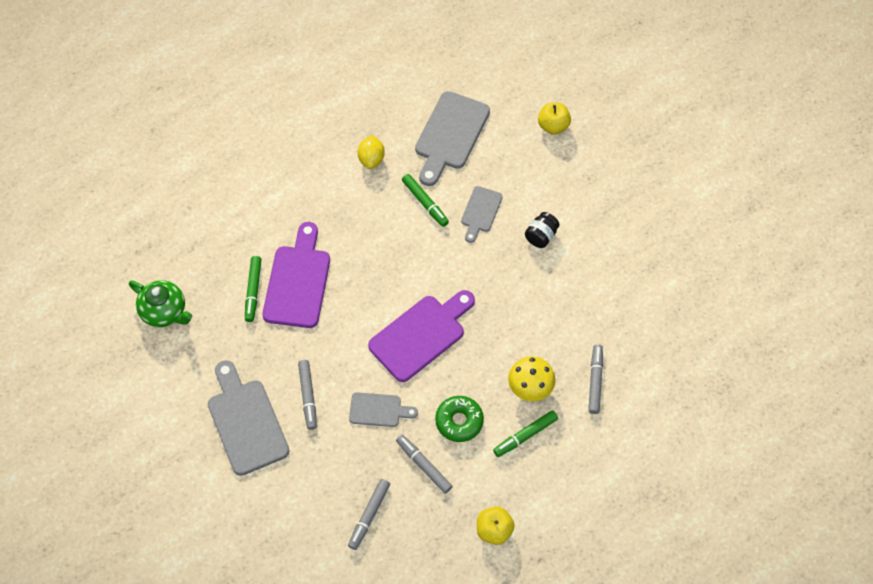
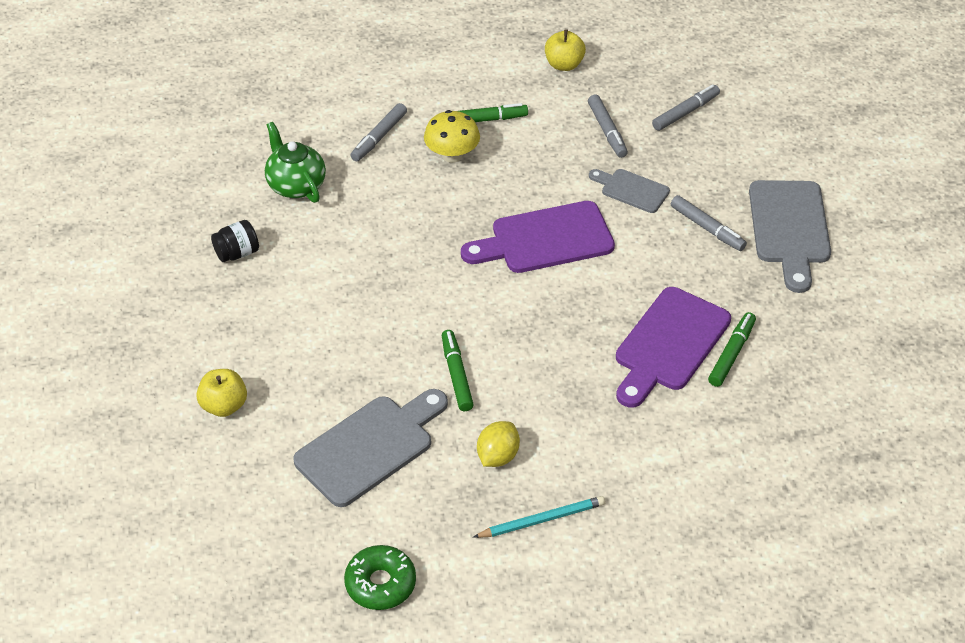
camera: 155 degrees left, 15 degrees down
(164, 311) = (857, 371): green teapot -> green teapot (296, 185)
(308, 396) = (707, 228): grey marker -> grey marker turned 120 degrees clockwise
(326, 131) = (542, 519): none -> turquoise pencil
(459, 421) = (548, 153): green donut -> green donut (380, 583)
(480, 212) = (392, 339): grey cutting board -> none
(541, 236) = (336, 286): black jar -> black jar (237, 253)

